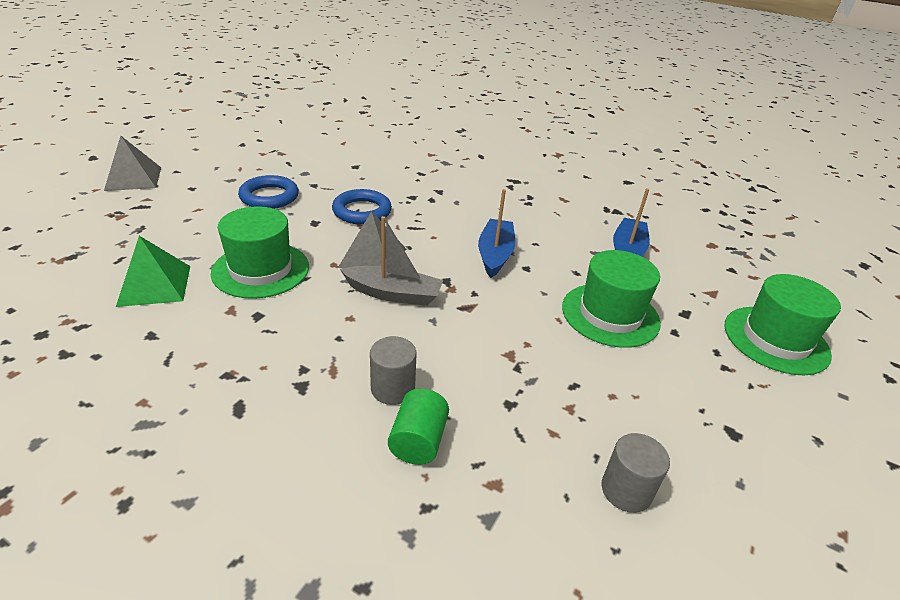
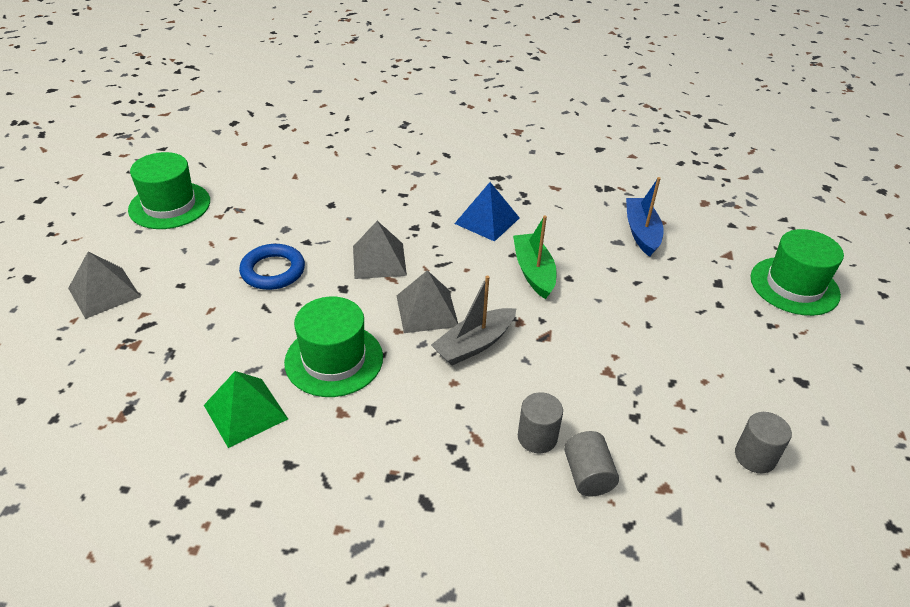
camera: 20 degrees left, 5 degrees up
(362, 211) = (379, 260): blue ring -> grey pyramid
(394, 294) = (474, 344): grey boat -> grey boat turned 150 degrees clockwise
(418, 441) = (587, 475): green cylinder -> grey cylinder
(481, 207) = (487, 220): none -> blue pyramid
(495, 254) = (533, 272): blue boat -> green boat
(610, 314) = (662, 304): green hat -> green hat (169, 205)

